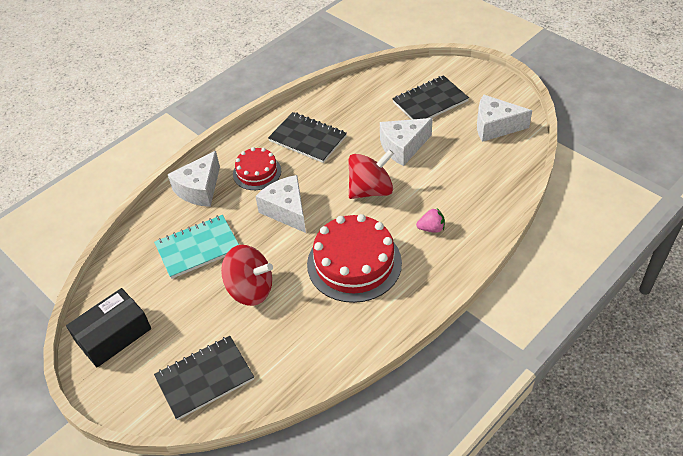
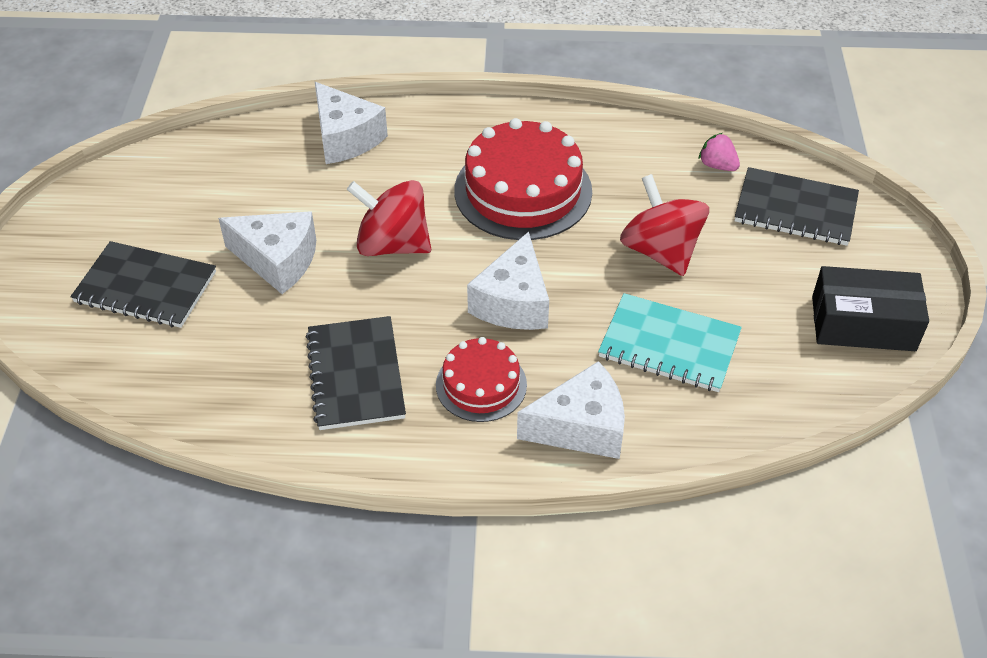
camera: 135 degrees left, 0 degrees up
(431, 228) = (402, 159): pink strawberry -> pink strawberry (717, 165)
(495, 126) = (152, 195): white cheese -> white cheese (345, 138)

